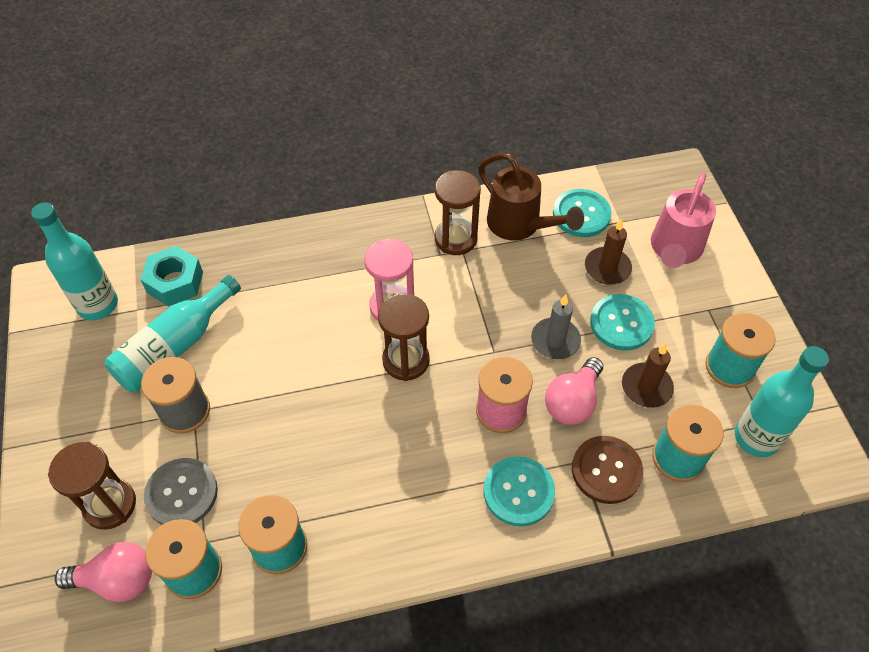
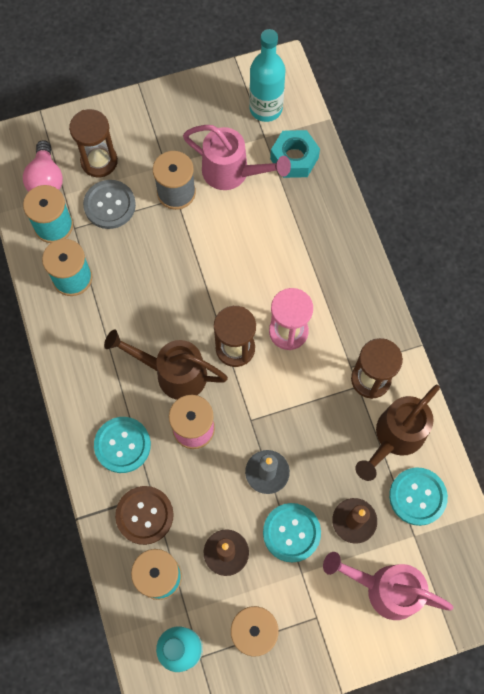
camera: 85 degrees right, 15 degrees up
(175, 347) = (232, 173): turquoise bottle -> pink watering can
(430, 428) = (173, 373): none -> brown watering can
(572, 402) = (206, 488): pink light bulb -> none

